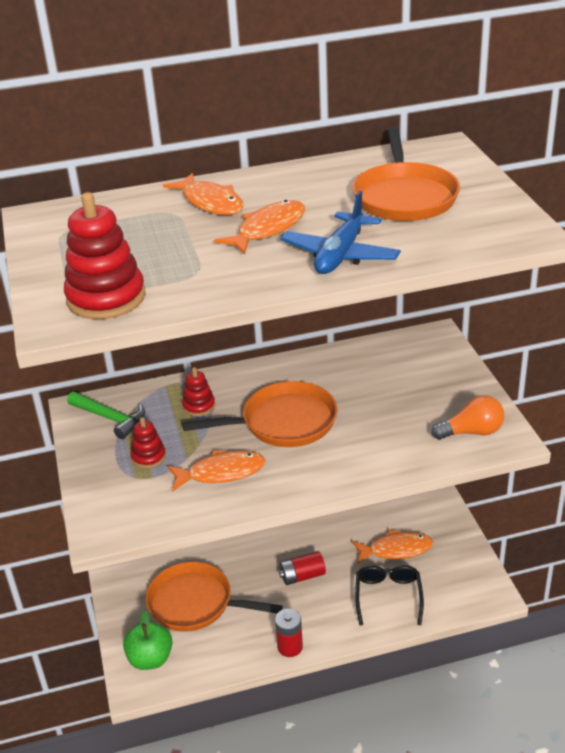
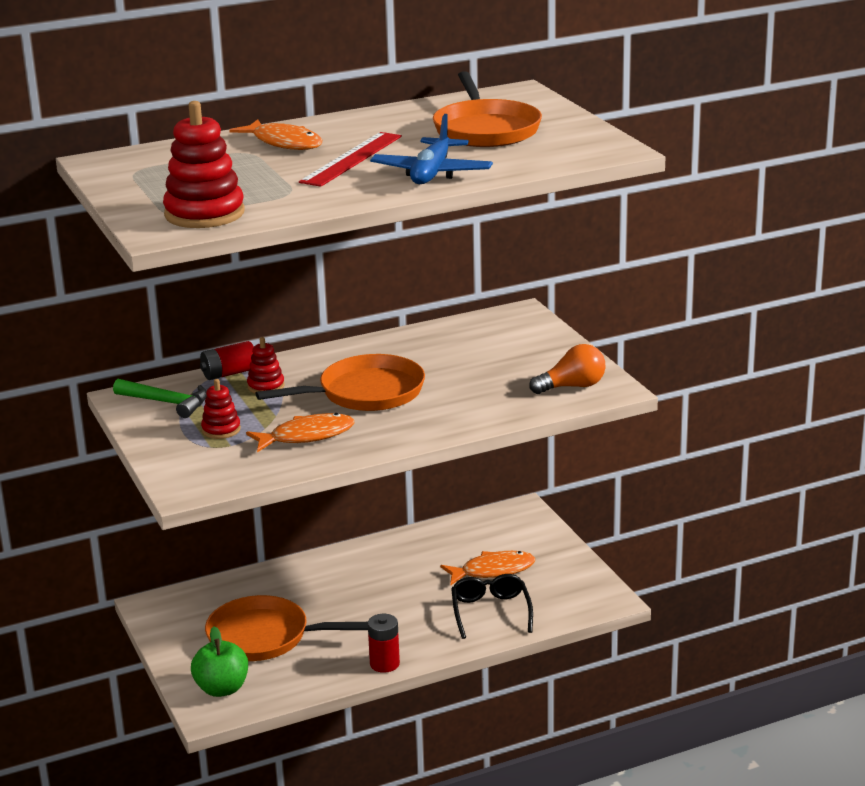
camera: 10 degrees left, 10 degrees down
(268, 229) = (352, 159): orange fish -> red ruler
(302, 576) = (387, 603): red battery -> red battery (229, 373)

